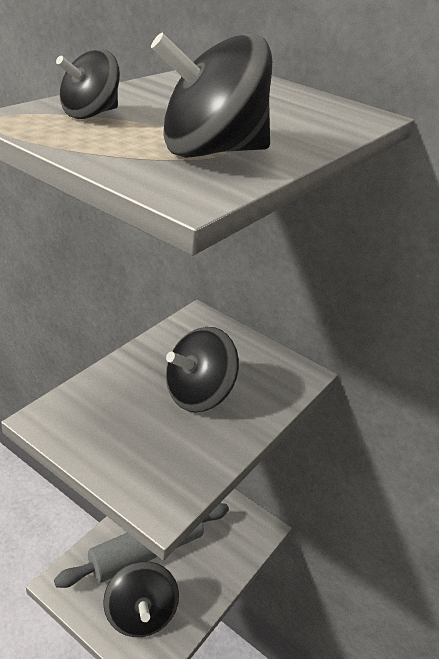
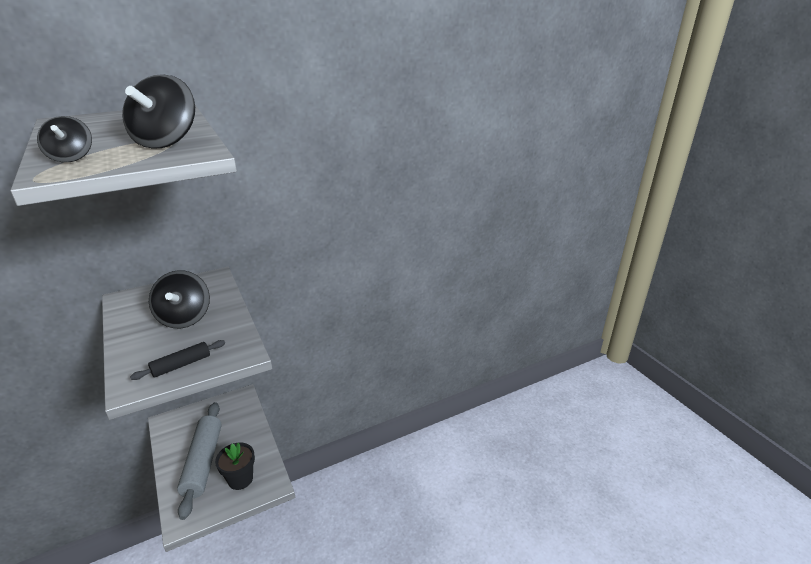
camera: 60 degrees left, 5 degrees down
(106, 446) = (181, 365): none -> black rolling pin
(140, 614) = (240, 479): black spinning top -> black flower pot

